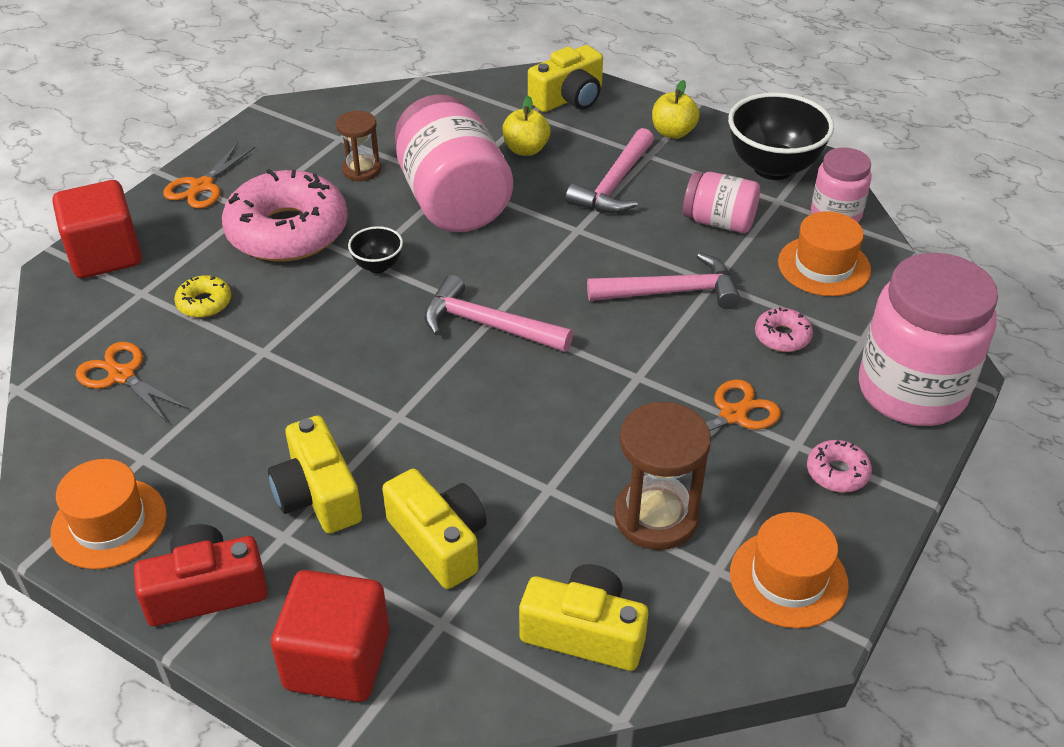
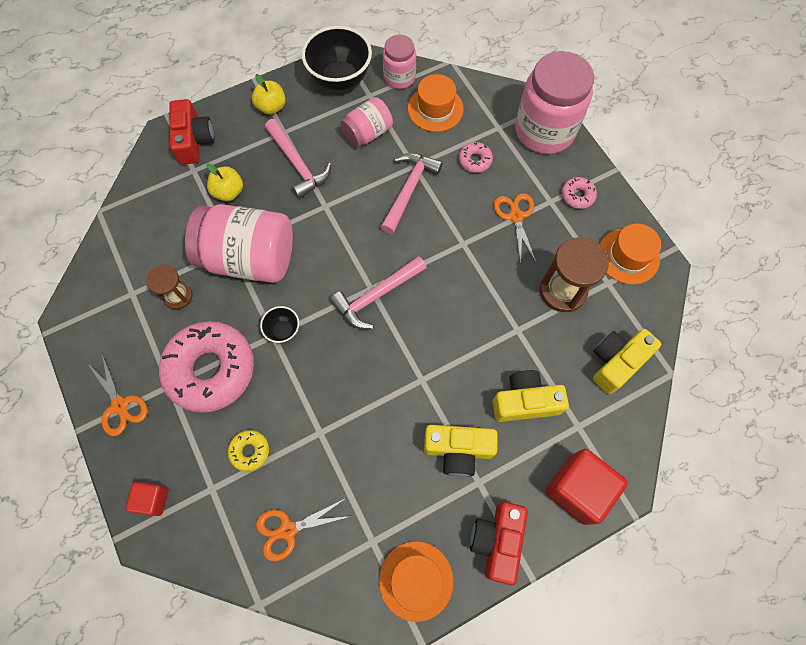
camera: 60 degrees left, 25 degrees up
(105, 255) = (153, 500): red cube -> red cube, size x0.54
(569, 98) = (194, 140): yellow camera -> red camera

